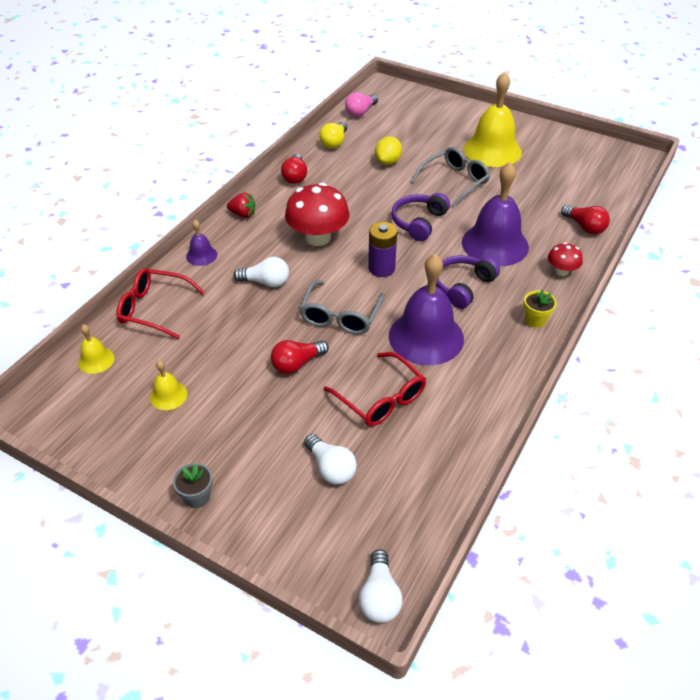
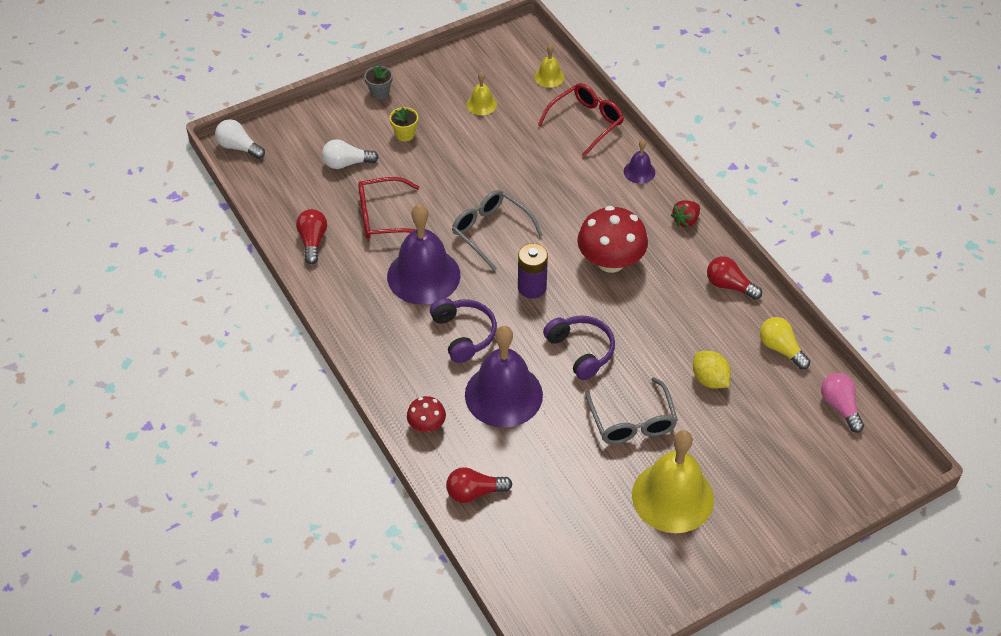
camera: 120 degrees right, 5 degrees up
(266, 282) = (571, 201): white light bulb -> none
(297, 364) = (457, 184): red light bulb -> red light bulb (313, 241)
(535, 320) = (383, 362): yellow flower pot -> yellow flower pot (405, 134)

